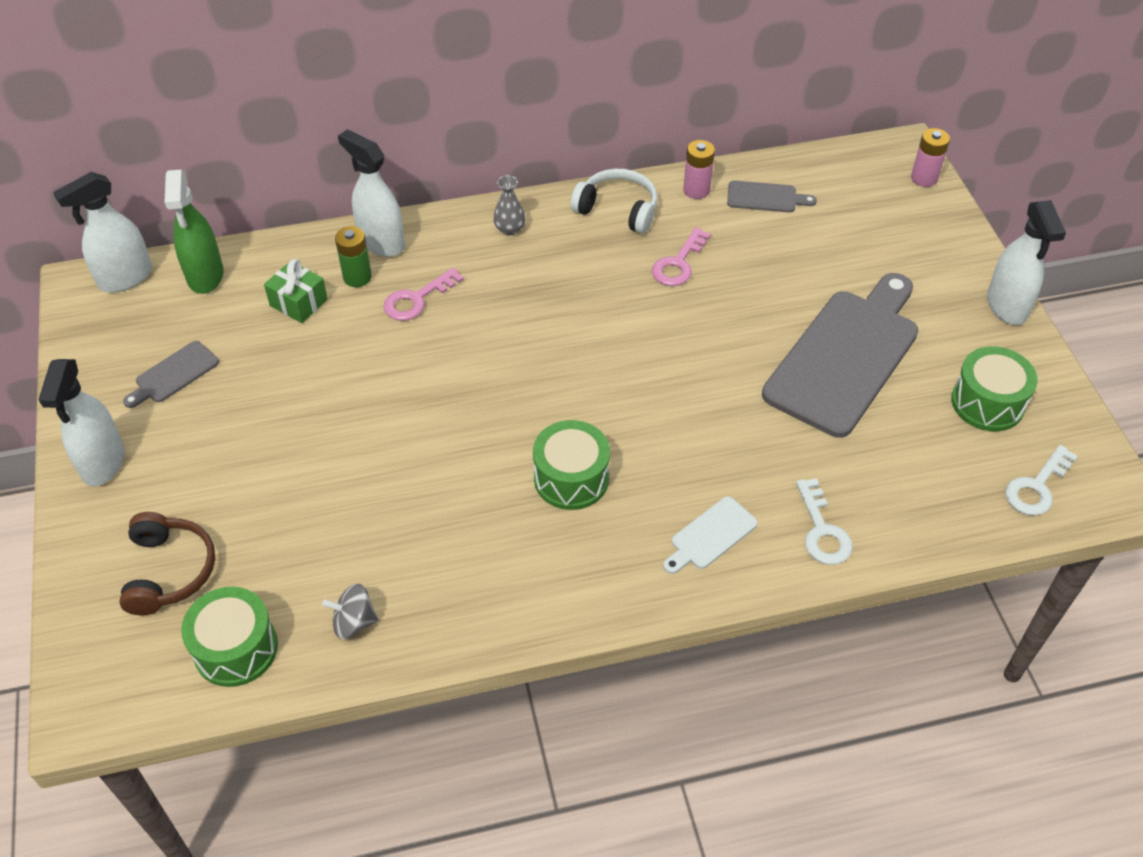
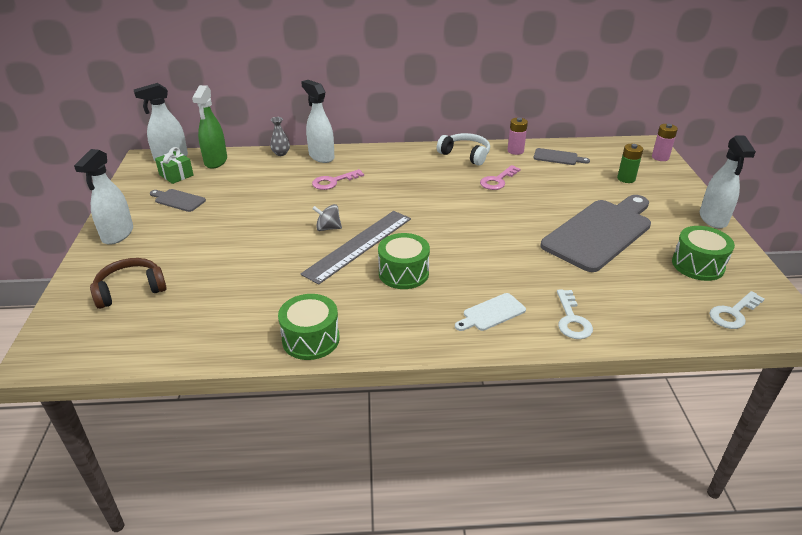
camera: 10 degrees right, 15 degrees down
(169, 571) = (130, 290): brown headphones -> brown headphones turned 120 degrees counterclockwise
(174, 374) = (178, 200): grey cutting board -> grey cutting board turned 60 degrees clockwise
(236, 648) = (153, 335): green drum -> green drum (311, 339)
(298, 302) = (263, 177): green gift -> green gift (176, 175)
(354, 622) = (235, 330): grey spinning top -> grey spinning top (328, 228)
(357, 277) = (302, 169): green battery -> green battery (626, 179)
(491, 432) = (358, 245): none -> grey ruler
(509, 229) = (398, 157): grey vase -> grey vase (281, 153)

